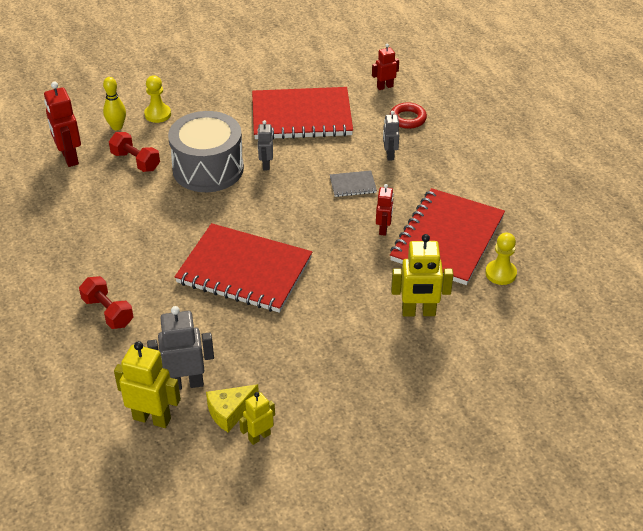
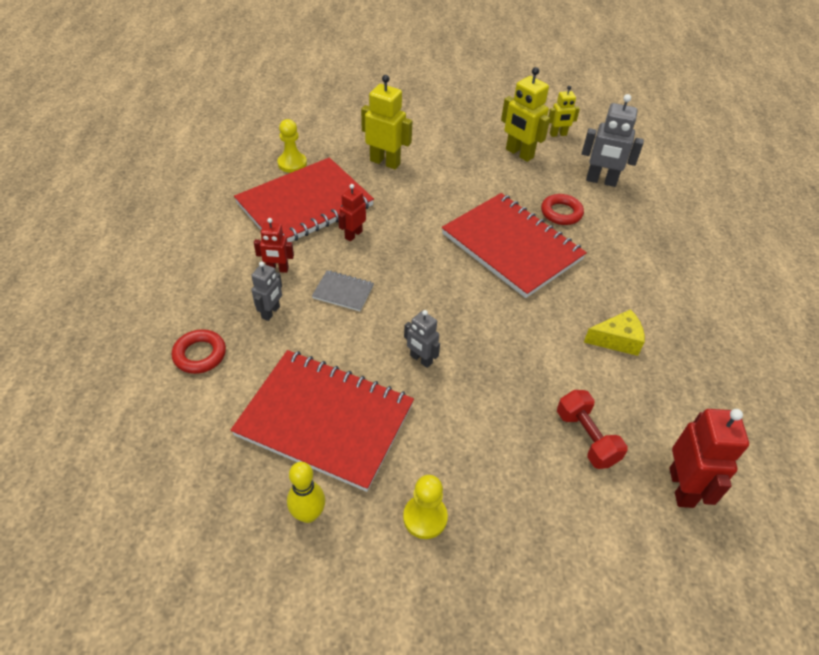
camera: 155 degrees left, 5 degrees up
(108, 312) = (657, 257): red dumbbell -> none
(117, 127) = (599, 523): yellow bowling pin -> yellow bowling pin (308, 514)
(152, 418) = (634, 169): yellow robot -> yellow robot (519, 153)
(158, 114) = (527, 523): yellow pawn -> yellow pawn (425, 517)
(208, 169) = (494, 384): grey drum -> none
(213, 324) = (561, 213): none -> red ring
(230, 412) = (573, 153): yellow cheese -> yellow cheese (617, 340)
(266, 165) = (421, 359): grey robot -> grey robot turned 105 degrees clockwise
(385, 87) = (172, 424): red robot -> red robot (277, 269)

